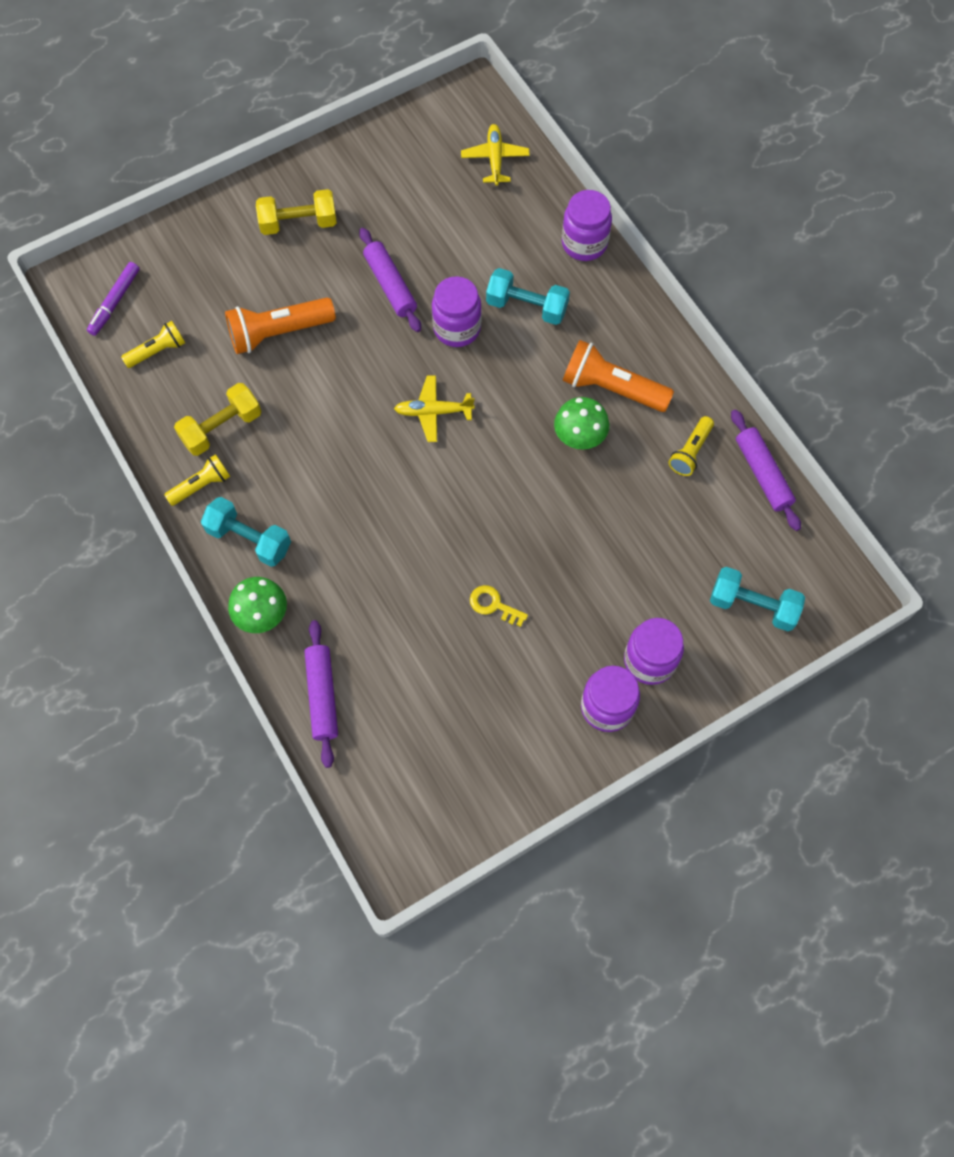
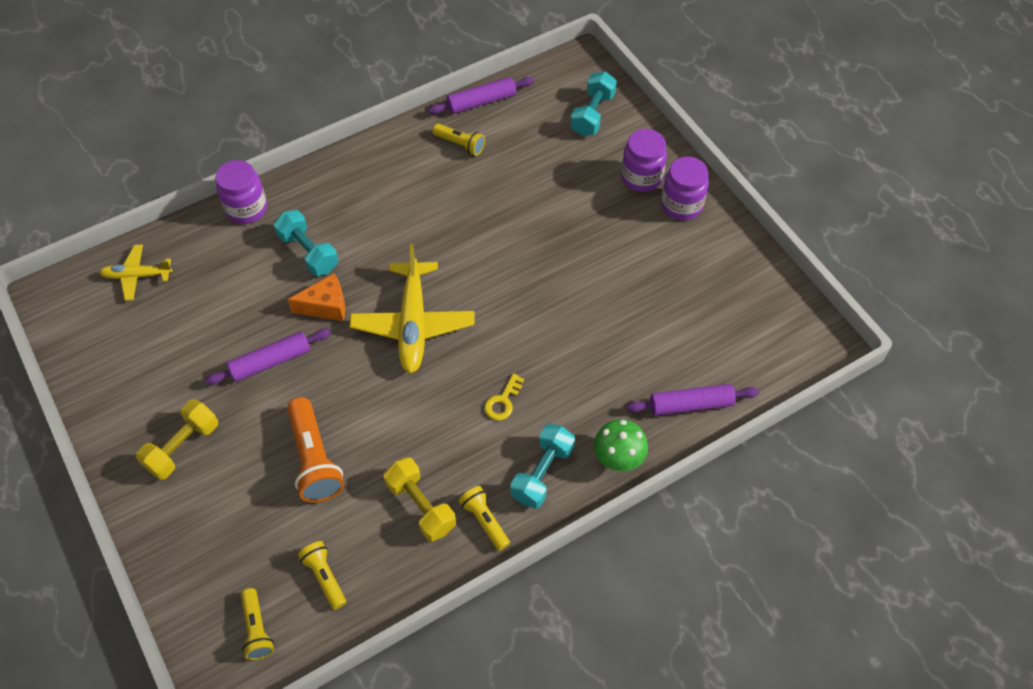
camera: 90 degrees left, 10 degrees down
(115, 302) = (257, 629): purple marker -> yellow flashlight
(298, 223) = (182, 447): yellow dumbbell -> yellow dumbbell turned 45 degrees clockwise
(433, 412) = (413, 324): yellow plane -> yellow plane, size x1.80
(457, 328) = (326, 306): purple jar -> orange cheese
(493, 605) = (600, 279): yellow key -> yellow key (503, 401)
(527, 306) = (308, 252): turquoise dumbbell -> turquoise dumbbell turned 60 degrees counterclockwise
(579, 437) = (444, 217): green mushroom -> none
(611, 388) = (397, 193): orange flashlight -> none

